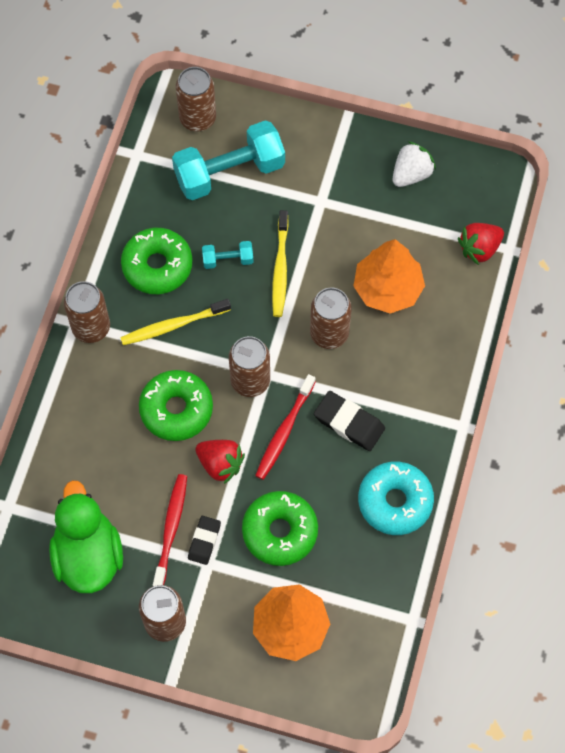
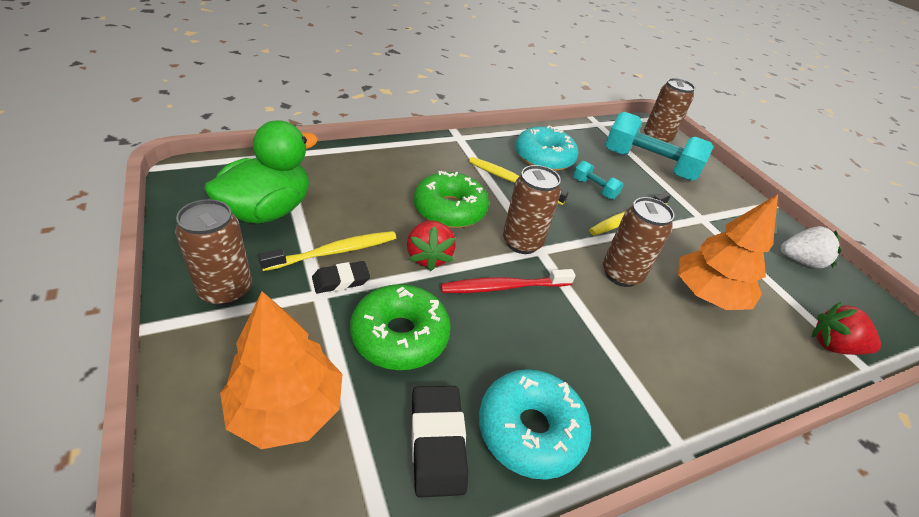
camera: 45 degrees right, 25 degrees down
(91, 327) = (464, 145): brown can -> none
(157, 266) = (544, 158): green donut -> turquoise donut
(171, 530) = (334, 252): red toothbrush -> yellow toothbrush
(349, 423) = (565, 333): black eraser -> black eraser (437, 442)

